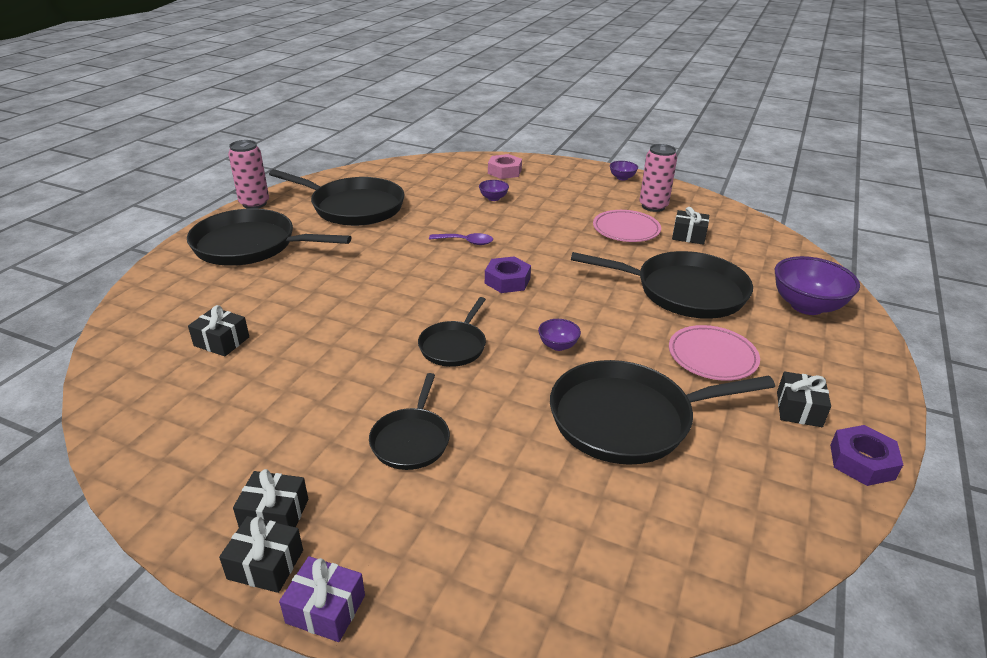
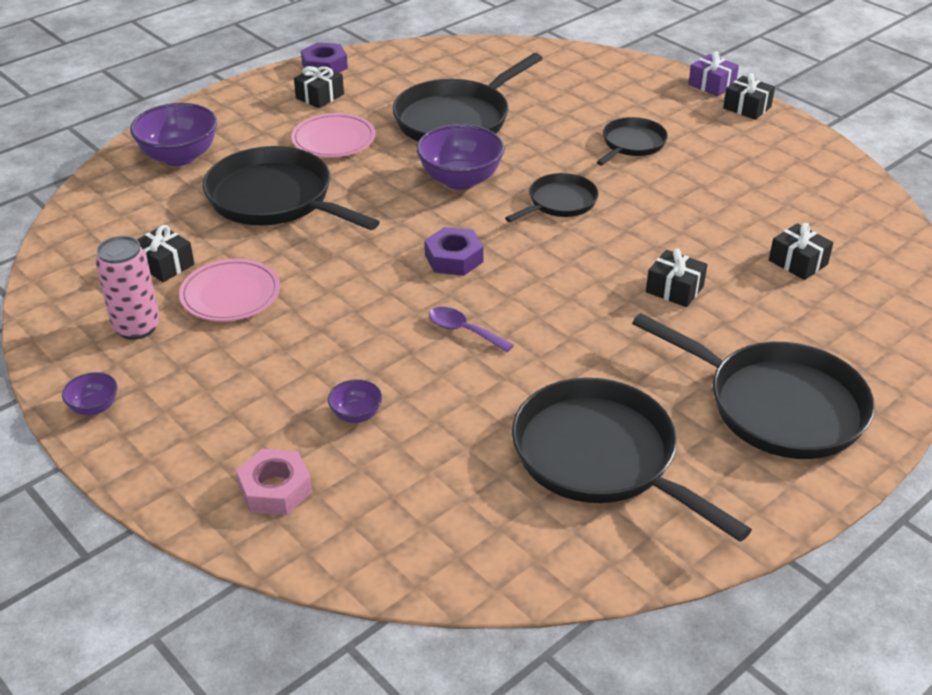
camera: 155 degrees left, 5 degrees up
(254, 203) = (778, 519): pink can -> none
(274, 514) = (741, 127): black gift -> black gift (674, 289)
(558, 345) = (460, 180): purple bowl -> purple bowl, size x2.05
(627, 419) = (456, 119): black pan -> black pan turned 120 degrees clockwise

